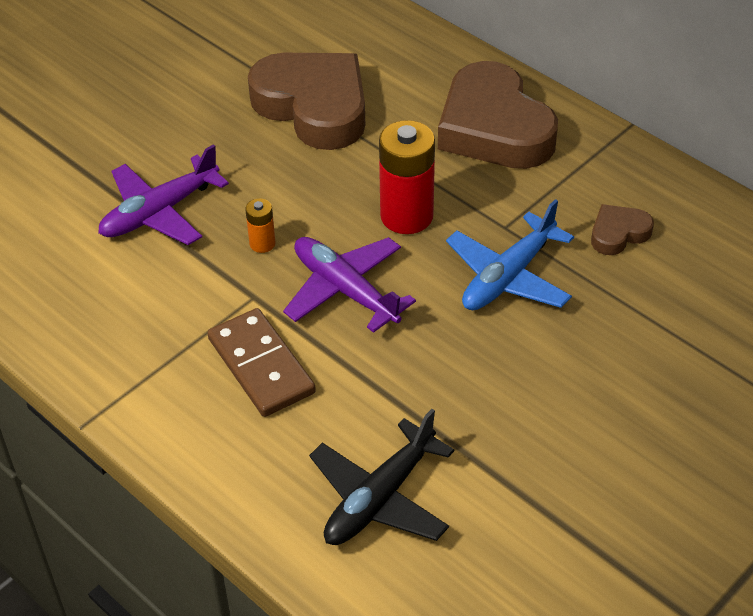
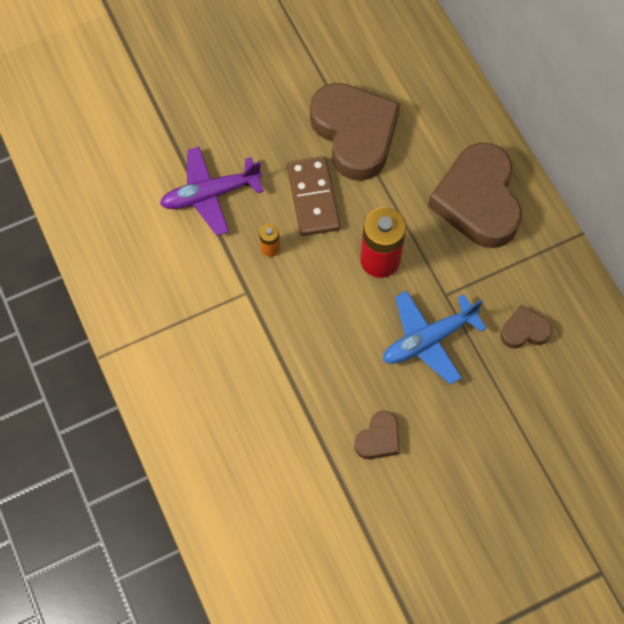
camera: 20 degrees right, 20 degrees up
(261, 366) = (231, 352): brown domino -> brown domino (313, 198)
(345, 290) = (311, 309): purple plane -> none
(379, 498) = (266, 486): black plane -> none
(500, 397) = (378, 438): none -> brown heart

